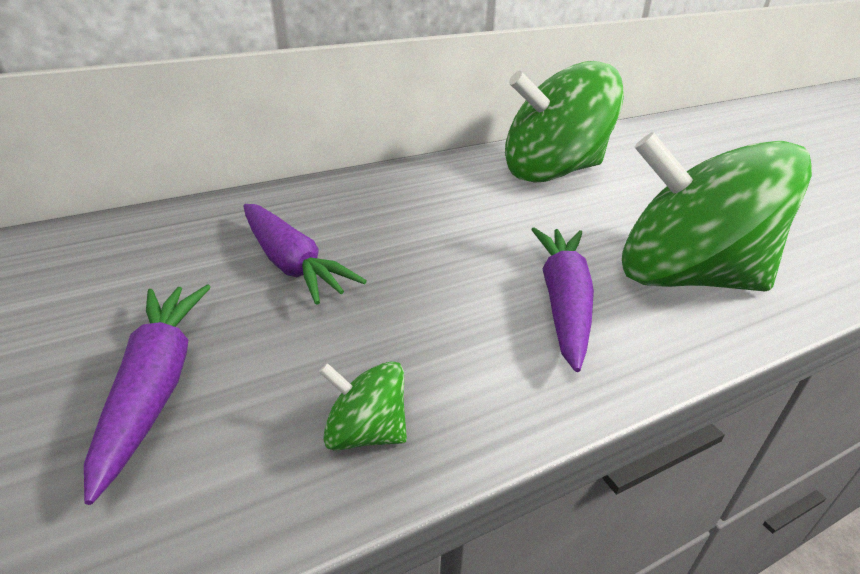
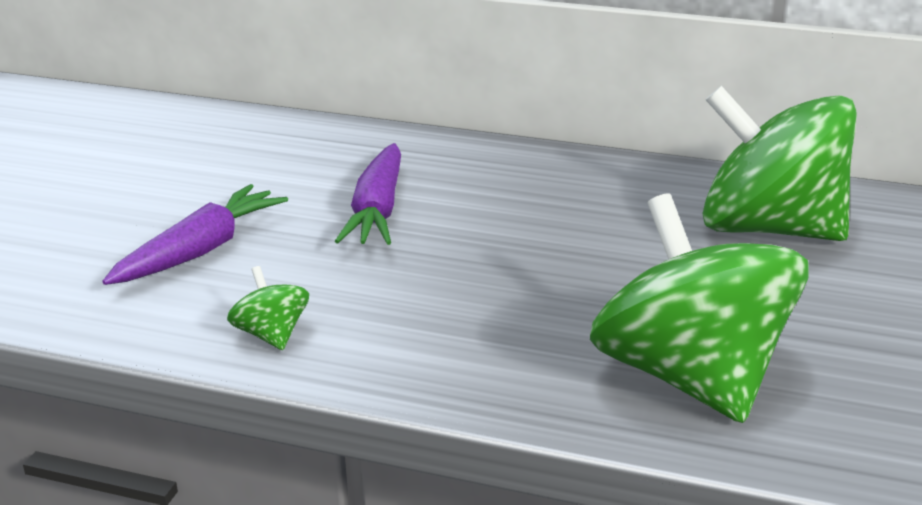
camera: 45 degrees right, 5 degrees down
(563, 302) = (535, 337): purple carrot -> none

